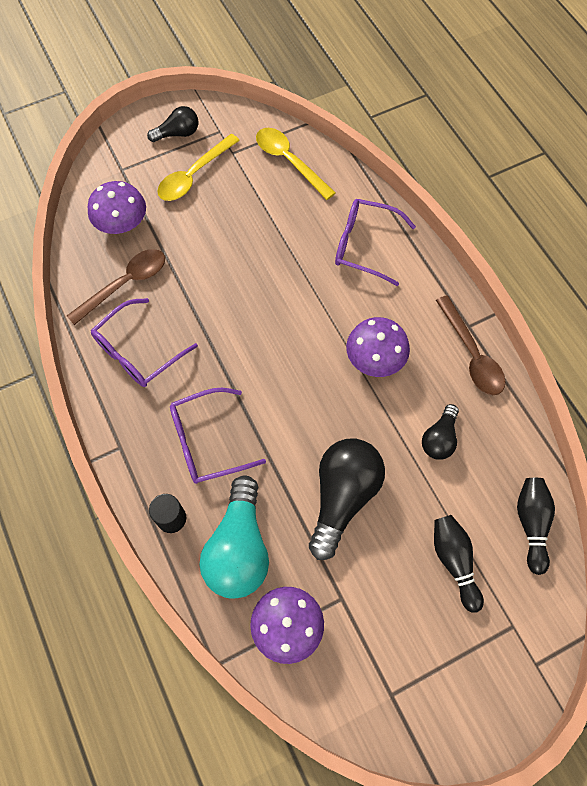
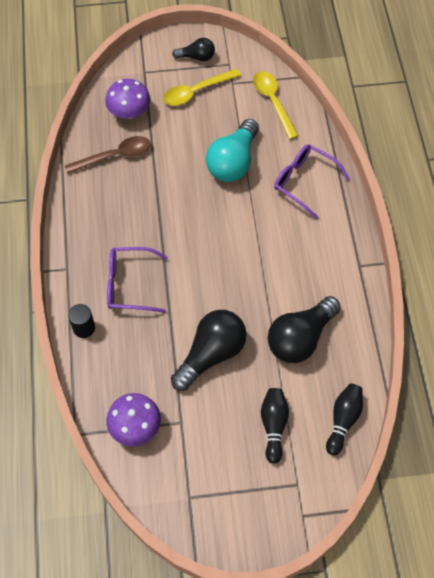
camera: 20 degrees right, 5 degrees down
(138, 352) = (105, 207): purple glasses -> none
(239, 548) = (123, 363): turquoise light bulb -> turquoise light bulb (233, 162)
(375, 359) = (276, 266): purple mushroom -> none
(439, 438) = (300, 338): black light bulb -> black light bulb, size x1.82
(471, 354) = (352, 287): brown spoon -> none

